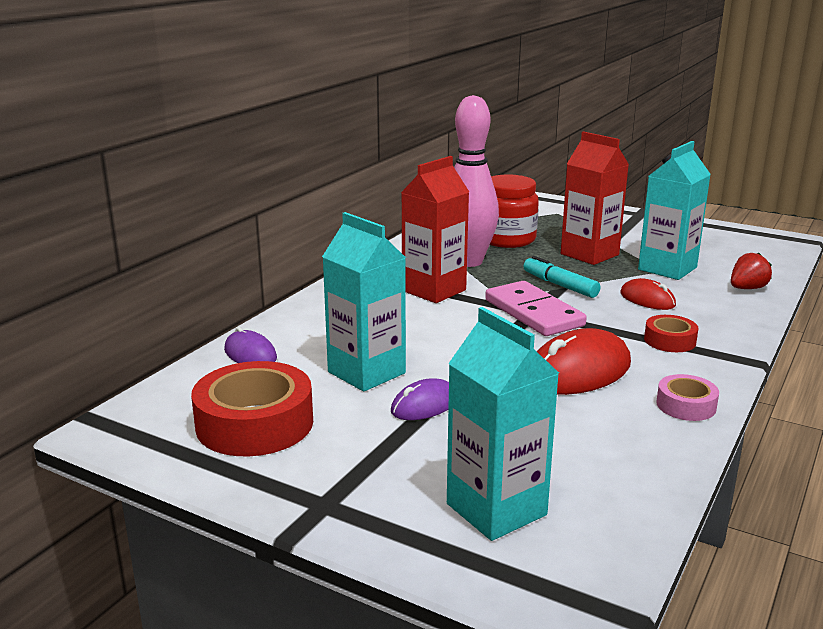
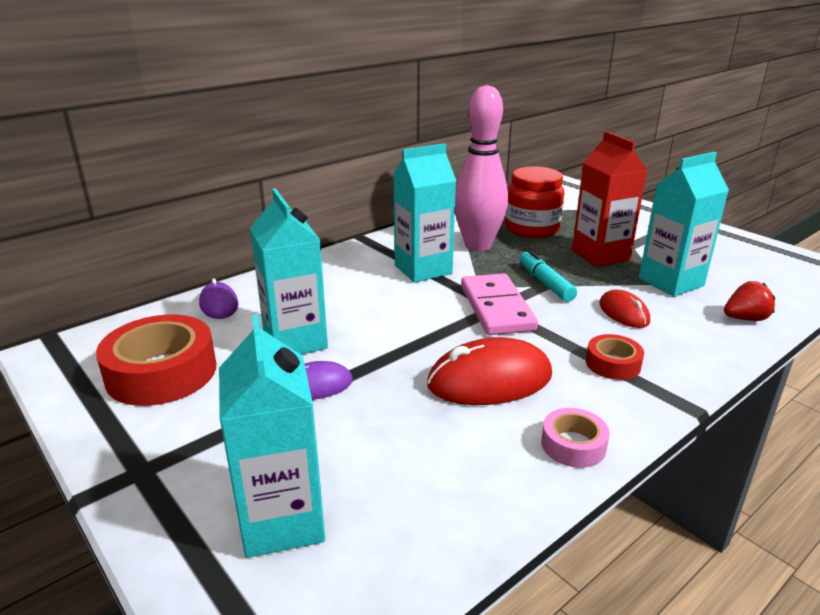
camera: 20 degrees right, 5 degrees up
(434, 290) = (423, 269): red carton -> turquoise carton

